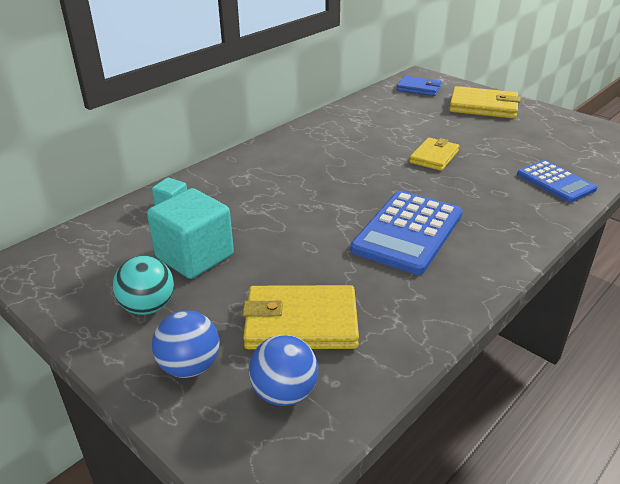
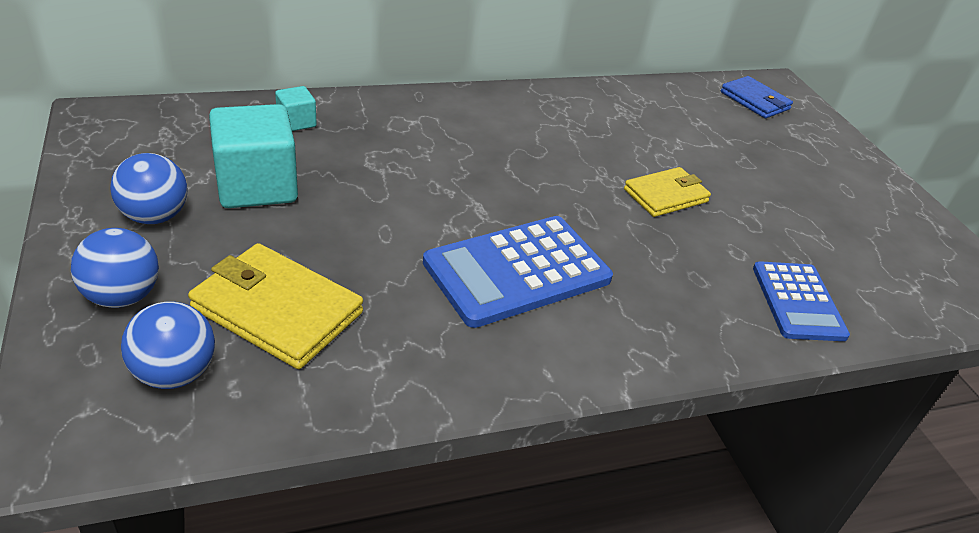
camera: 25 degrees right, 5 degrees up
(148, 307) = (155, 216): turquoise ball -> blue ball
(483, 107) = (819, 159): yellow wallet -> none

